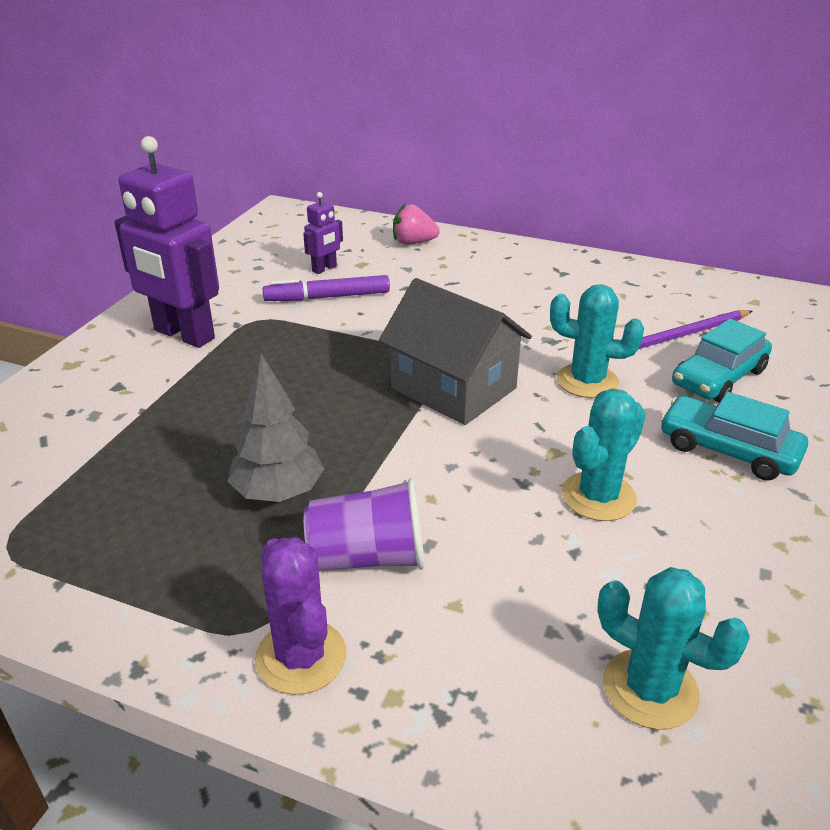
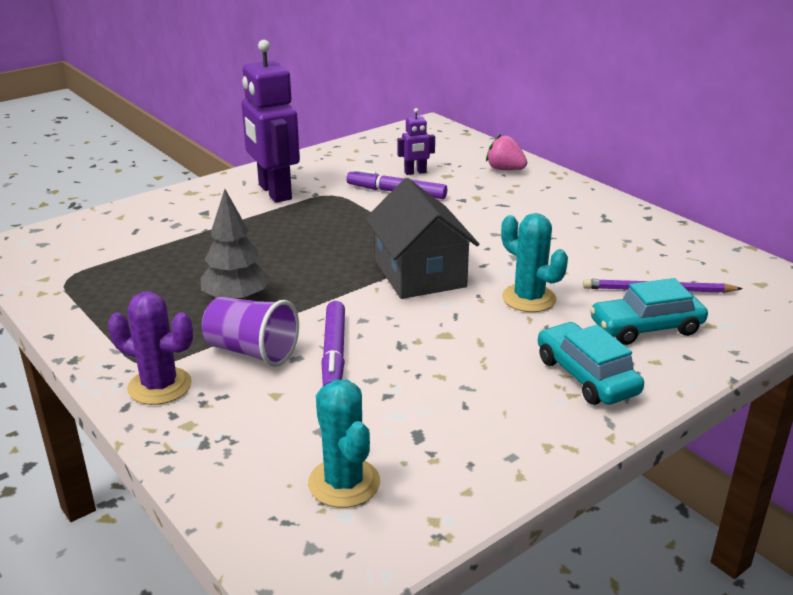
camera: 30 degrees right, 5 degrees down
(301, 657) = (160, 386): purple cactus -> purple cactus turned 75 degrees counterclockwise
(465, 522) = (334, 354): none -> purple marker
(598, 496) = (444, 370): turquoise cactus -> none

